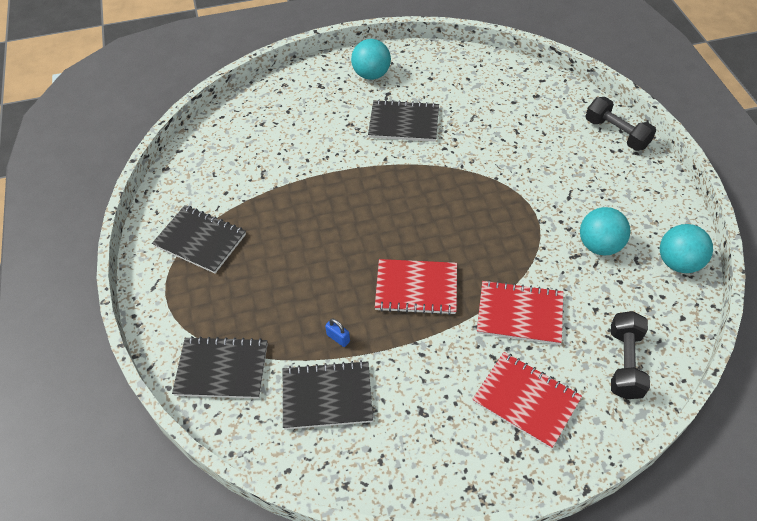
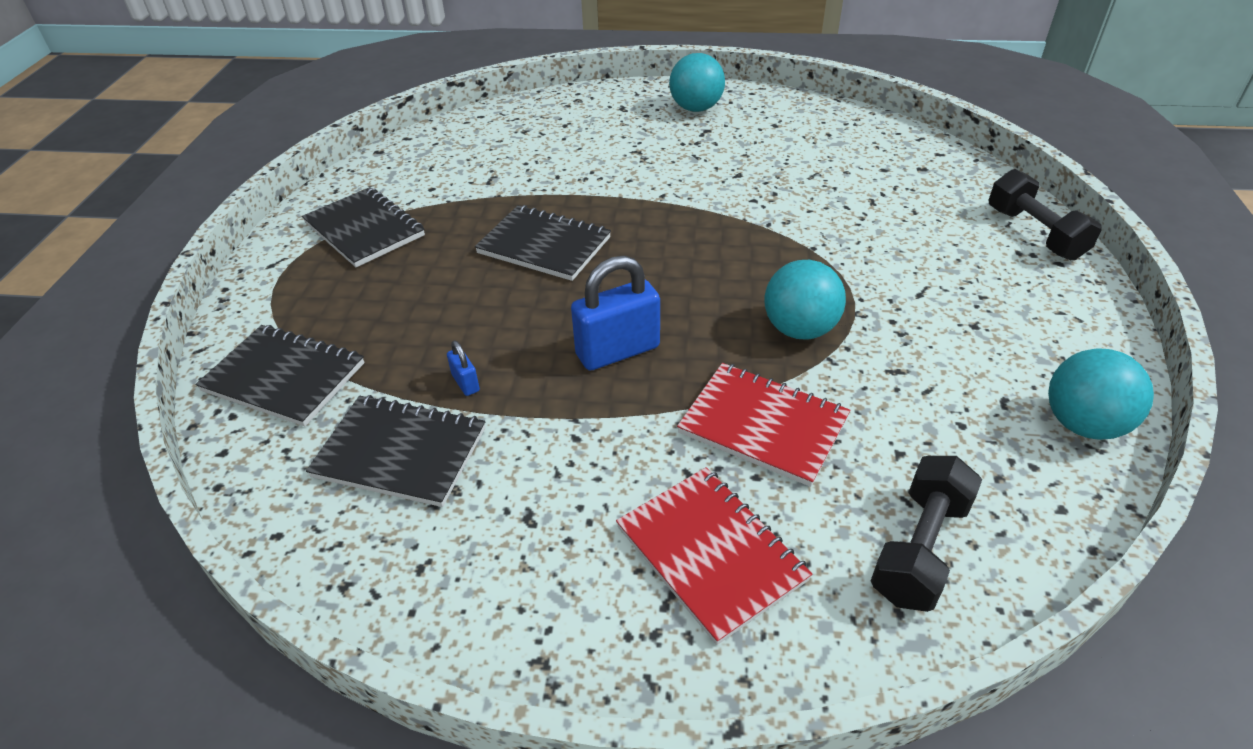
camera: 20 degrees right, 10 degrees down
(404, 123) = (711, 163): black notebook -> black notebook (544, 245)
(416, 288) = (617, 351): red notebook -> blue padlock
(599, 245) = (944, 367): turquoise ball -> turquoise ball (799, 329)

